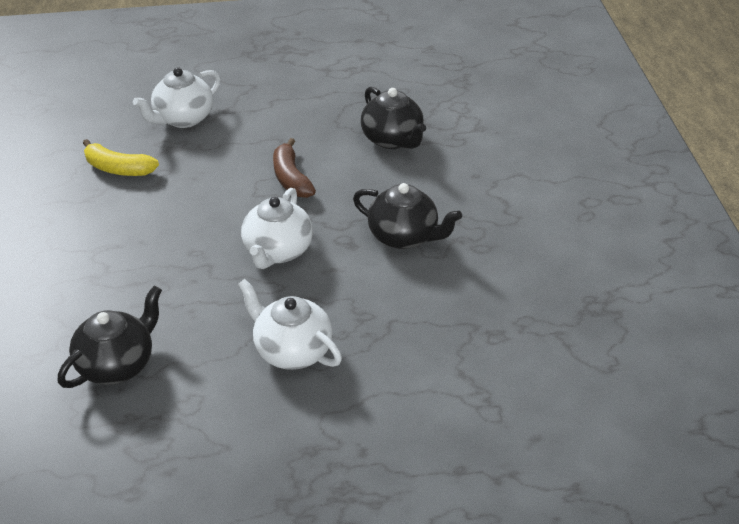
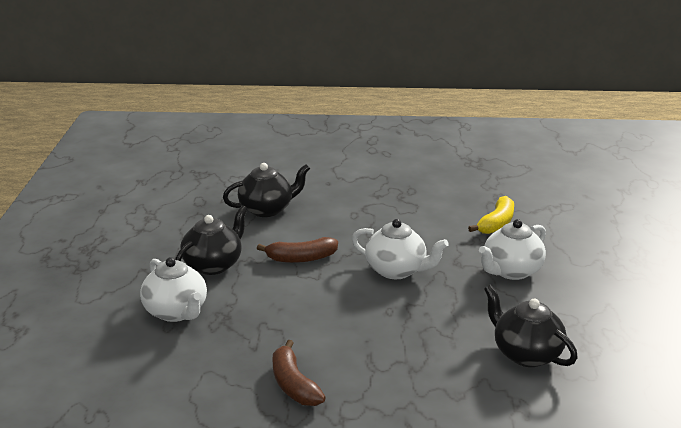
camera: 80 degrees left, 15 degrees down
(73, 203) = (294, 384): none -> brown banana
(118, 168) = (245, 354): yellow banana -> yellow banana (496, 223)
(404, 236) = (391, 217): black teapot -> black teapot (213, 265)

